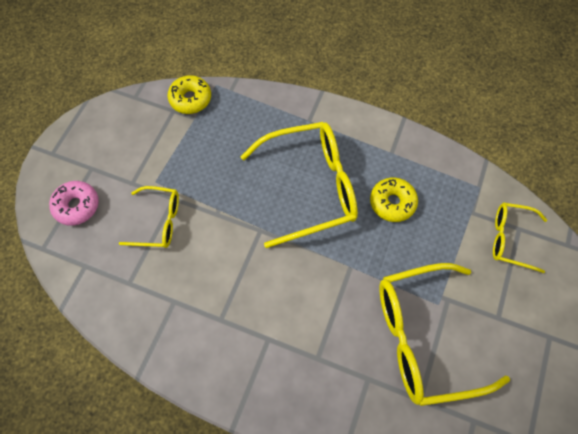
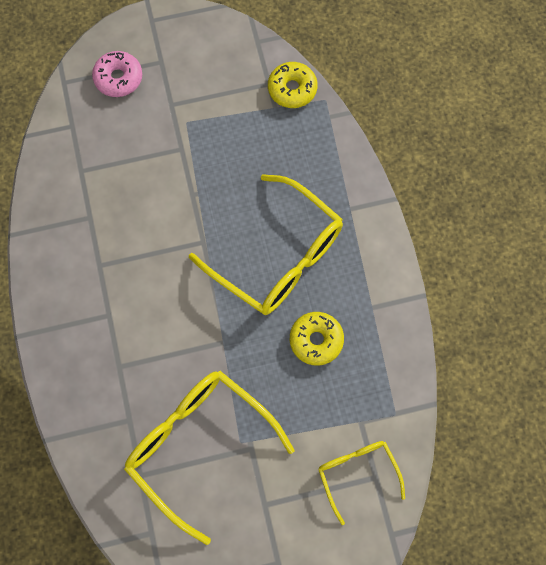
camera: 55 degrees right, 5 degrees up
(159, 222) = (151, 153): yellow glasses -> none

